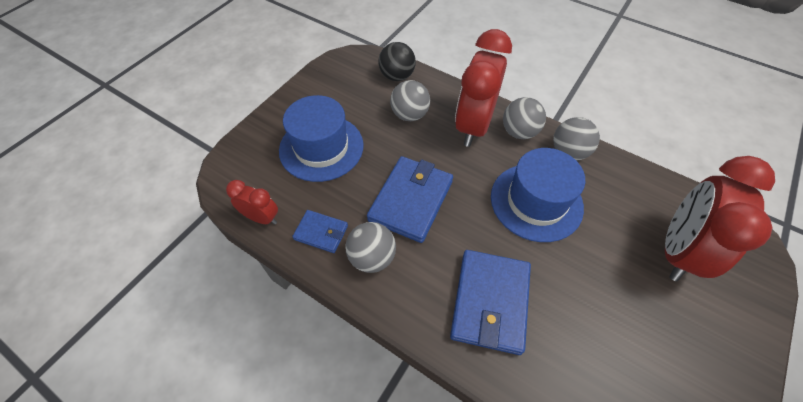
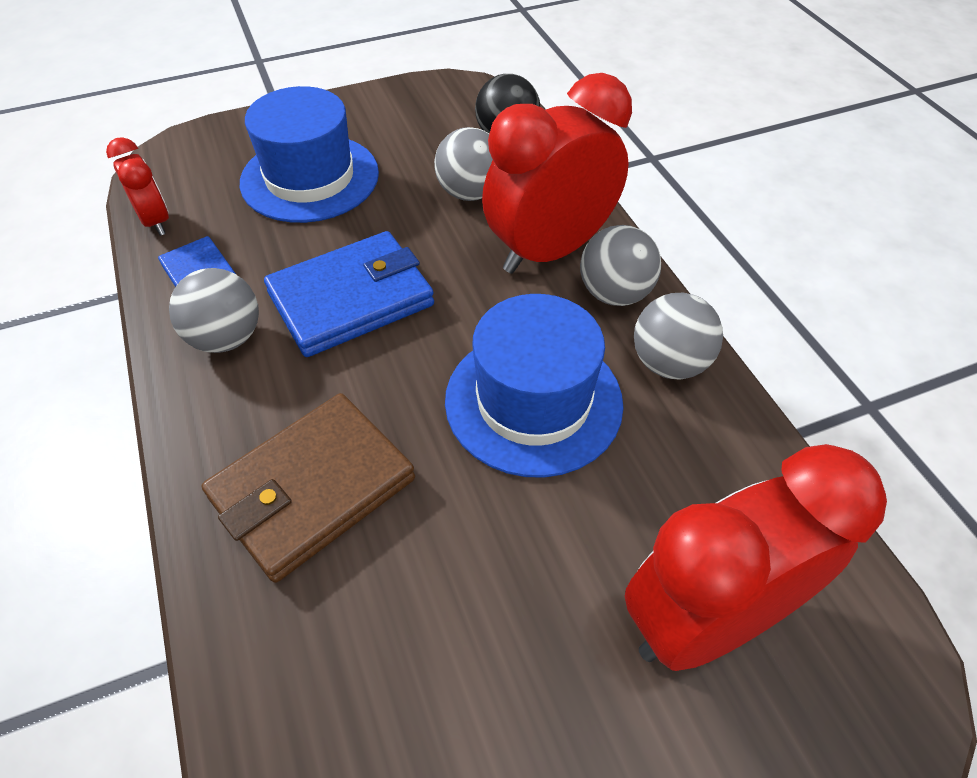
camera: 35 degrees right, 5 degrees down
(490, 302) = (312, 488): blue wallet -> brown wallet

